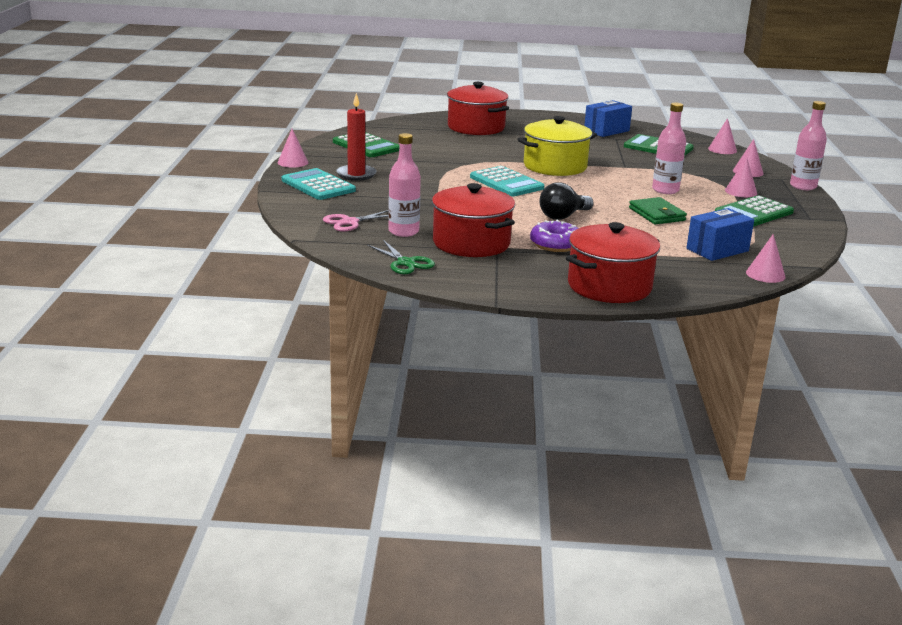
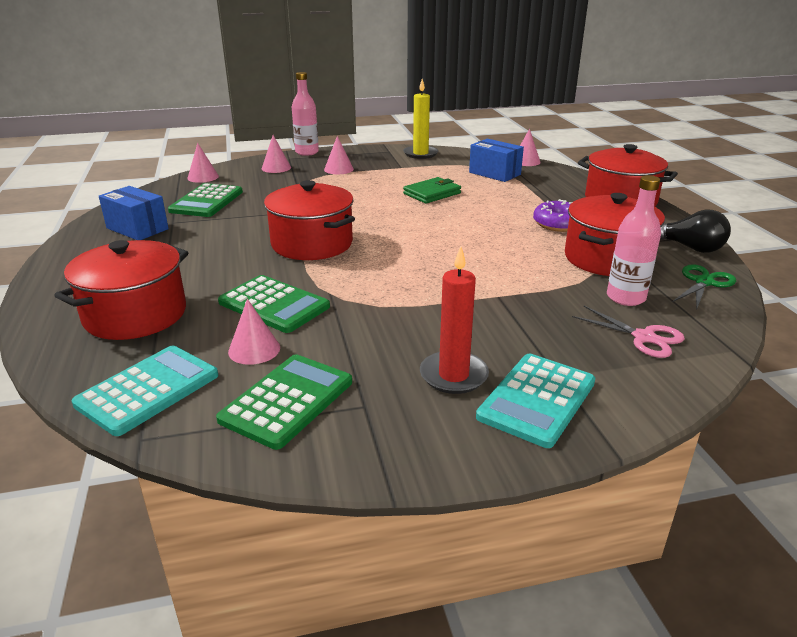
camera: 105 degrees left, 5 degrees up
(293, 162) = (440, 465): pink cone -> pink cone (254, 349)
(506, 183) = (397, 263): turquoise calculator -> turquoise calculator (148, 390)
(555, 166) = (312, 244): yellow pot -> red pot
(563, 216) = (479, 227): black light bulb -> black light bulb (690, 248)
(665, 190) = (358, 193): pink bottle -> none
(753, 213) = (393, 165): green calculator -> green calculator (274, 305)
(798, 230) = (420, 154): none -> yellow candle

